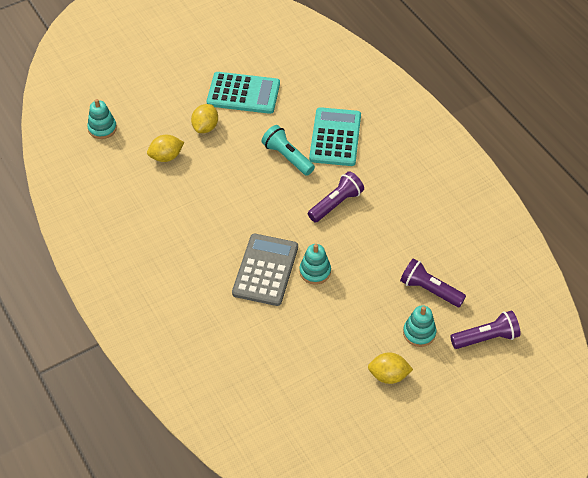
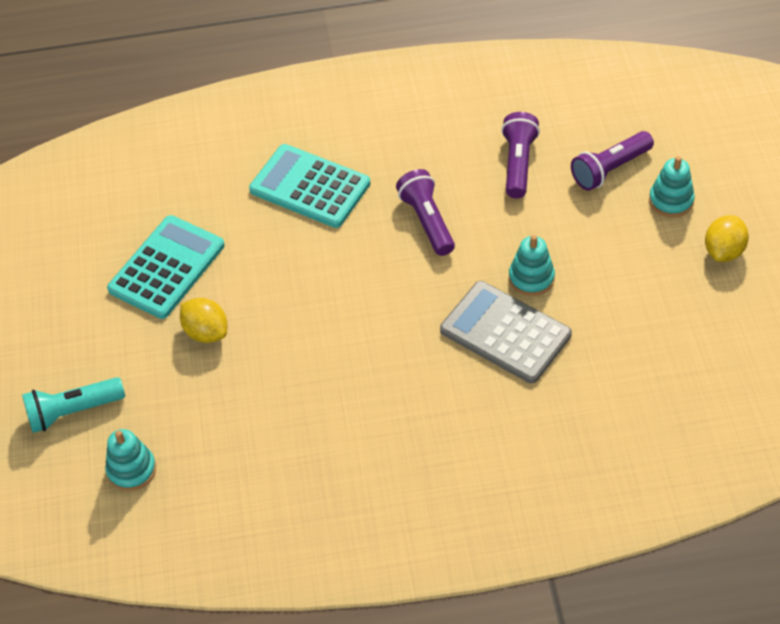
camera: 65 degrees left, 0 degrees up
(166, 157) = (238, 397): yellow lemon -> none
(287, 157) = (317, 250): turquoise flashlight -> turquoise flashlight (73, 411)
(486, 337) = (701, 140): purple flashlight -> purple flashlight (518, 163)

